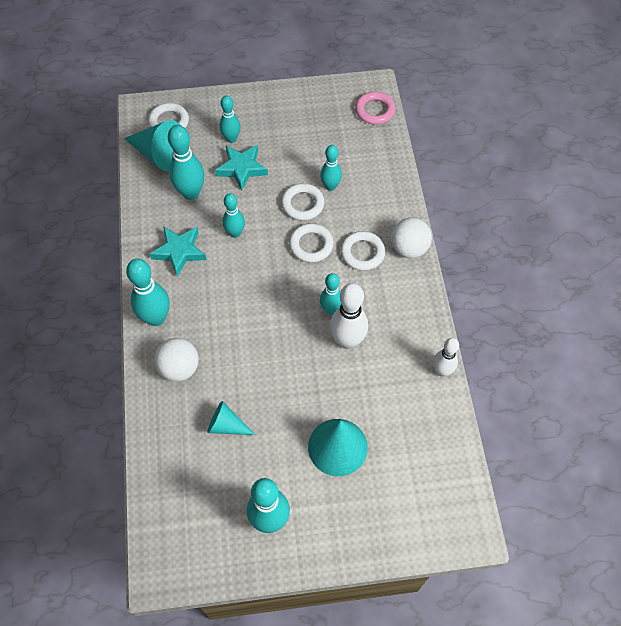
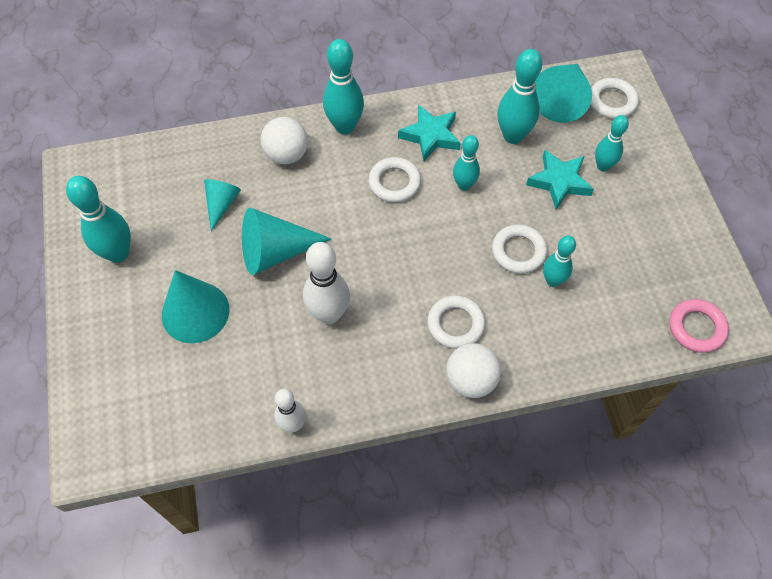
camera: 85 degrees right, 0 degrees up
(283, 380) = (275, 252): none -> turquoise cone
(311, 245) = (459, 265): white ring -> white ring (394, 182)
(330, 309) = (370, 293): turquoise bowling pin -> none

